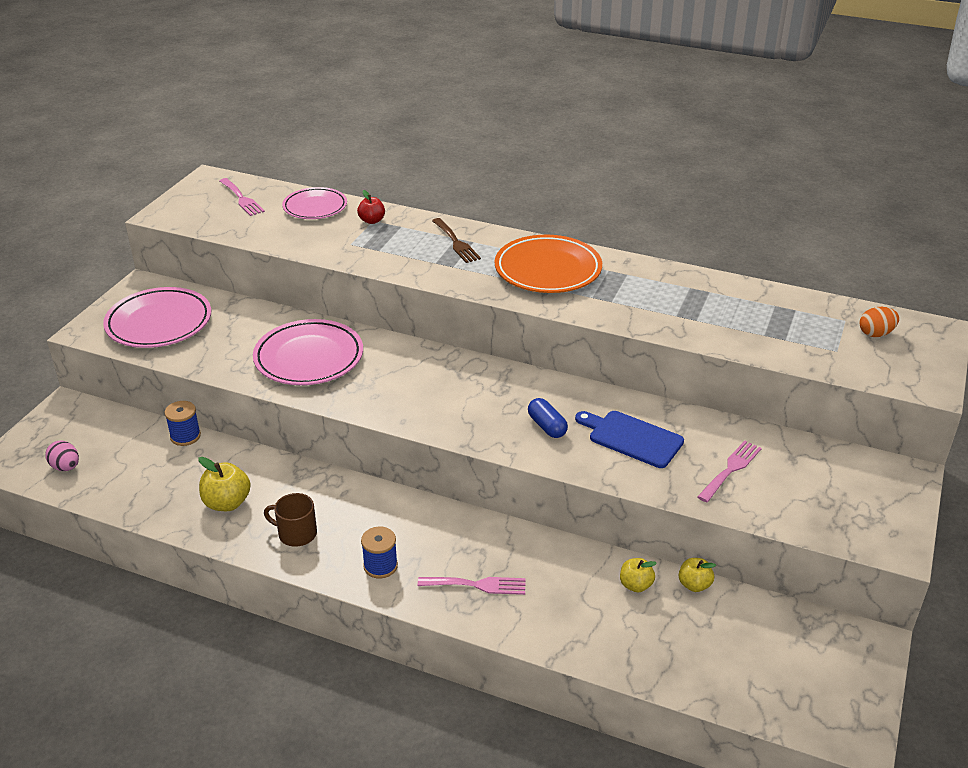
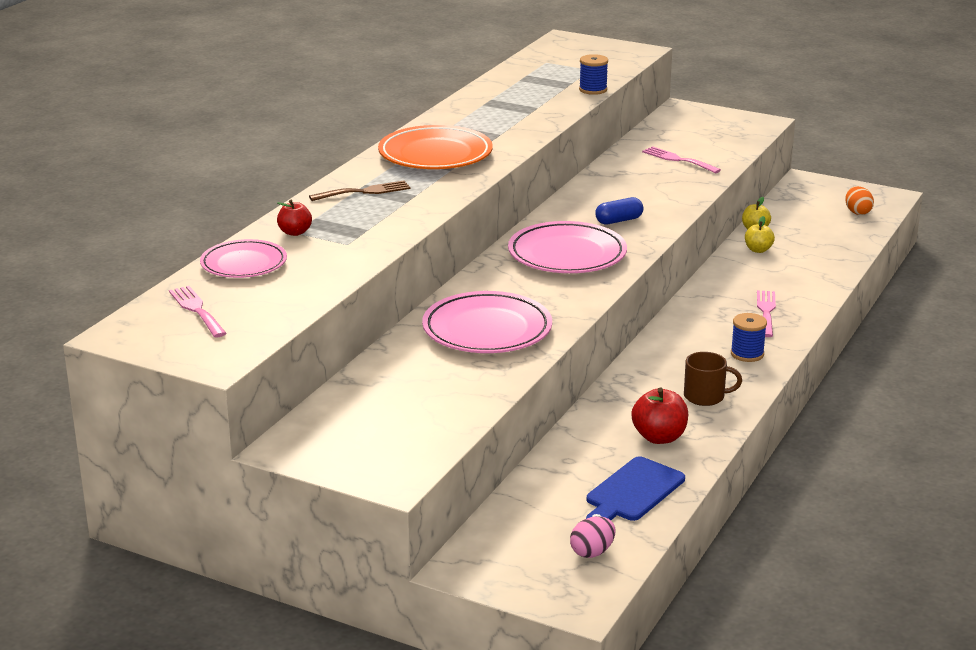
camera: 85 degrees left, 10 degrees down
(159, 323) = (388, 428): pink plate -> pink plate (567, 254)
(185, 436) = (539, 471): blue spool -> blue spool (593, 90)
(227, 503) = (659, 437): yellow apple -> red apple
(242, 199) = (196, 310): pink fork -> pink fork turned 90 degrees counterclockwise
(296, 533) = (705, 396): brown mug -> brown mug turned 105 degrees counterclockwise
(632, 438) = (637, 190): blue cutting board -> blue cutting board (633, 492)
(876, 334) = (567, 56): orange egg -> orange egg (857, 212)

